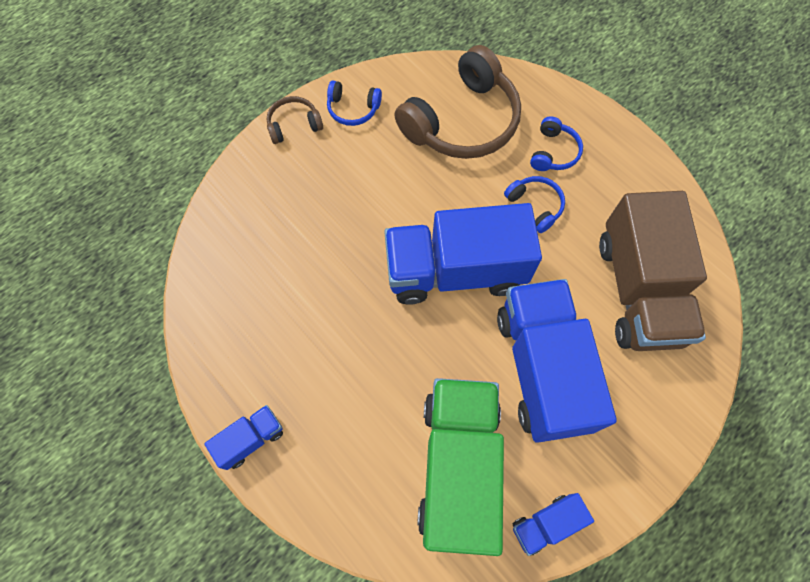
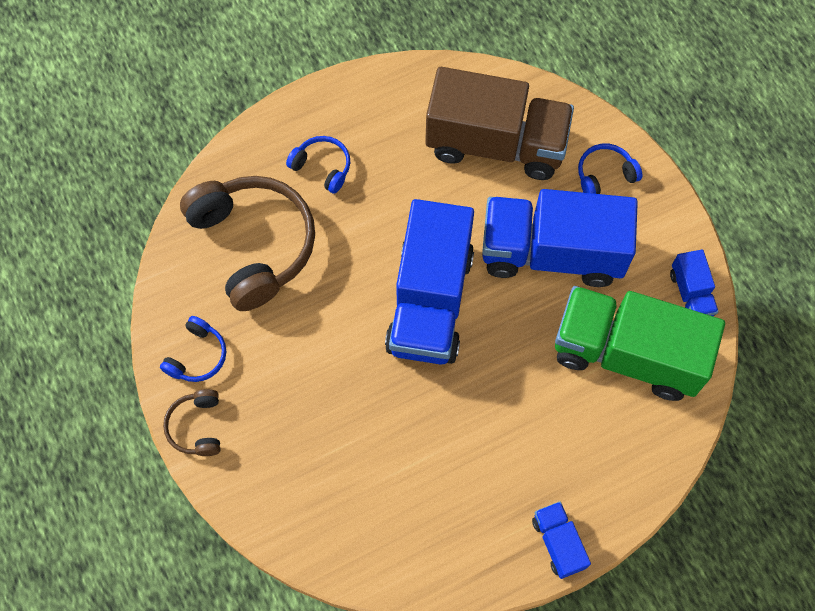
camera: 75 degrees left, 0 degrees up
(535, 206) = (379, 204): blue headphones -> blue headphones (604, 175)

